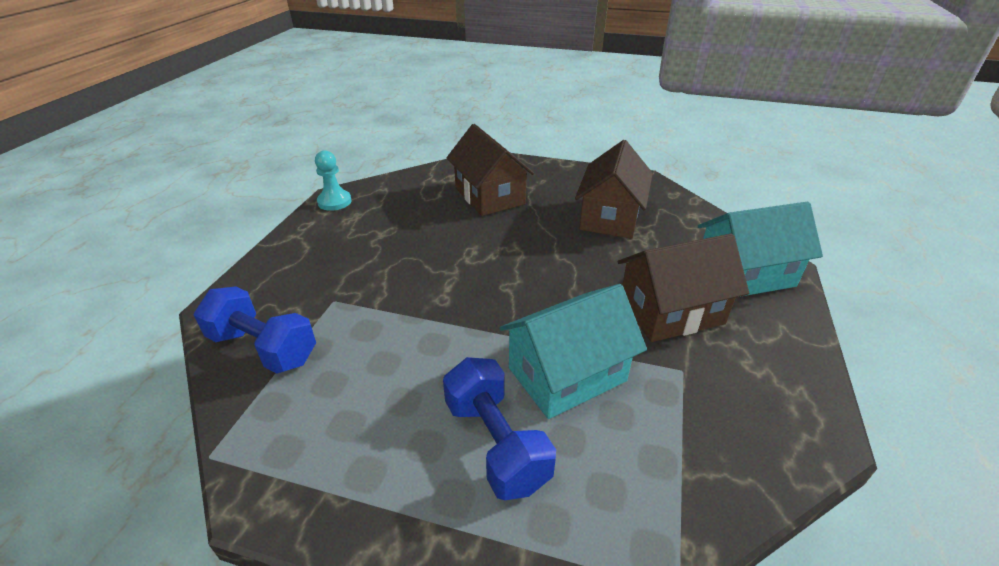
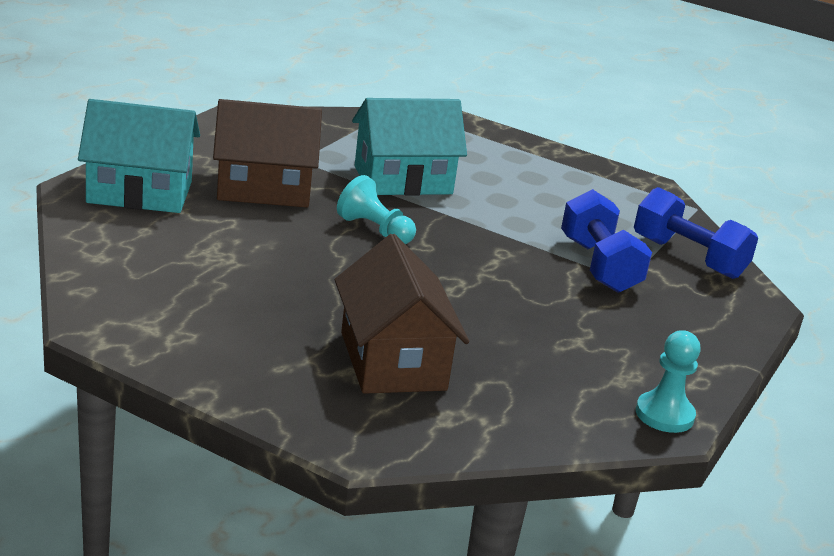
camera: 170 degrees left, 10 degrees down
(496, 443) = (480, 166): blue dumbbell -> blue dumbbell (599, 266)
(553, 291) = (375, 230): none -> turquoise pawn
(610, 217) = (226, 284): brown house -> none

